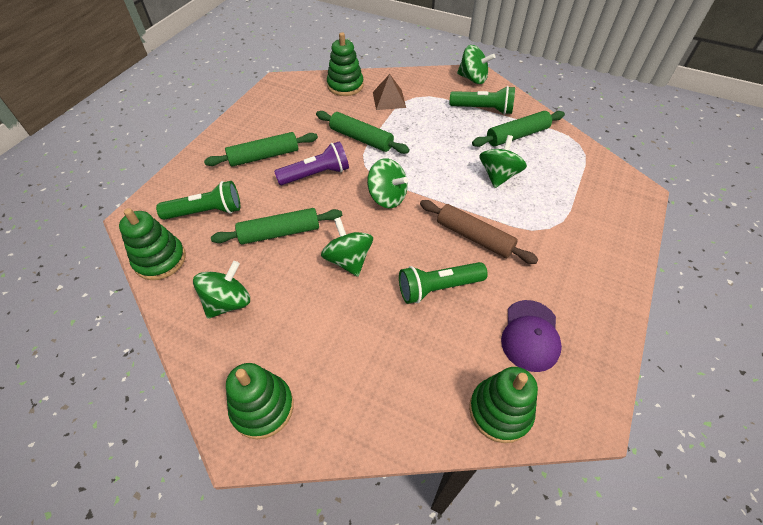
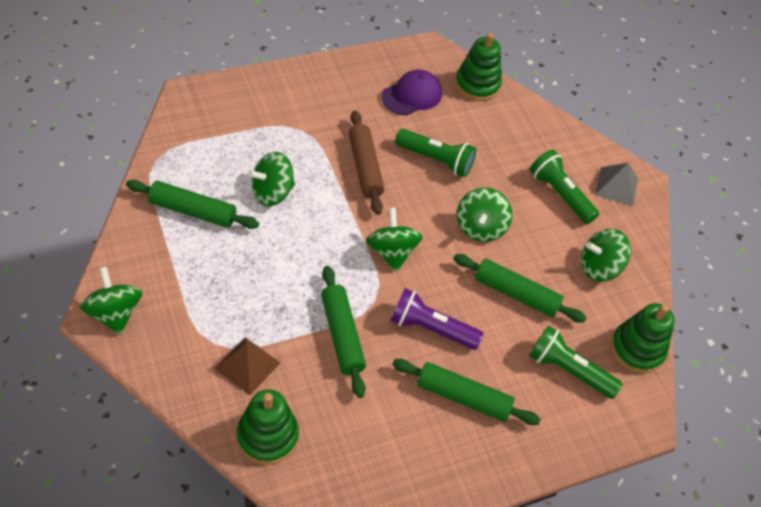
camera: 145 degrees left, 0 degrees up
(262, 407) = (616, 186): green stacking toy -> grey pyramid
(483, 109) = (173, 265): green flashlight -> green flashlight (559, 194)

